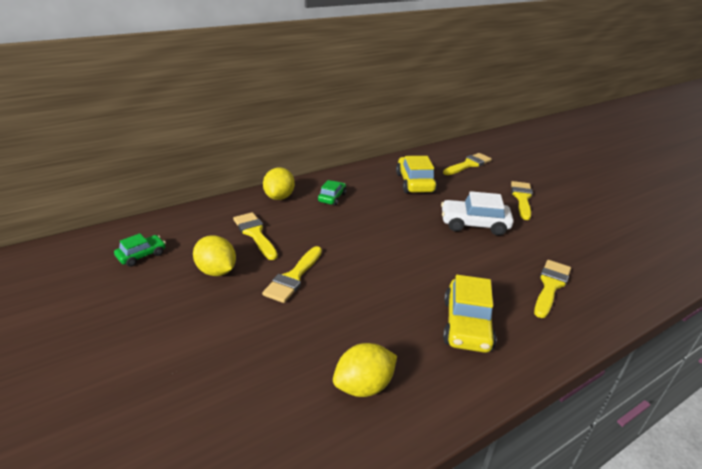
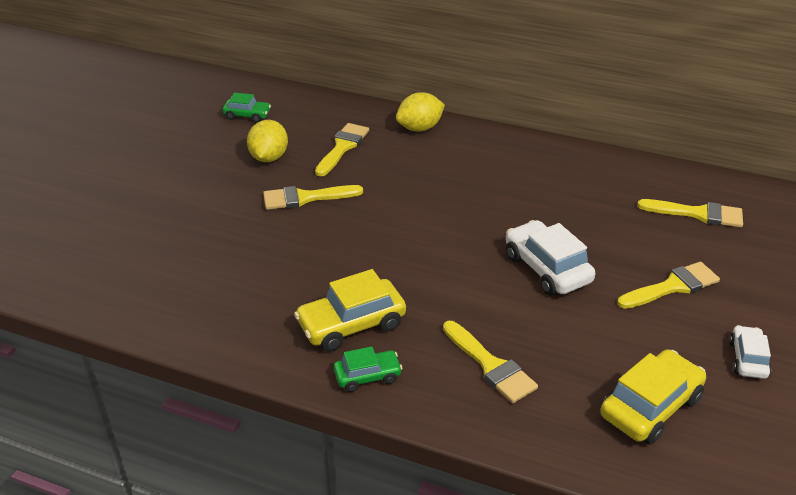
camera: 55 degrees right, 5 degrees up
(332, 198) = (463, 156): green car -> green car (367, 376)
(364, 386) = (213, 294): yellow lemon -> none
(415, 183) = (579, 193): yellow car -> yellow car (650, 407)
(550, 286) = (490, 365): yellow brush -> yellow brush turned 60 degrees clockwise
(593, 208) = (748, 359): none -> white car

